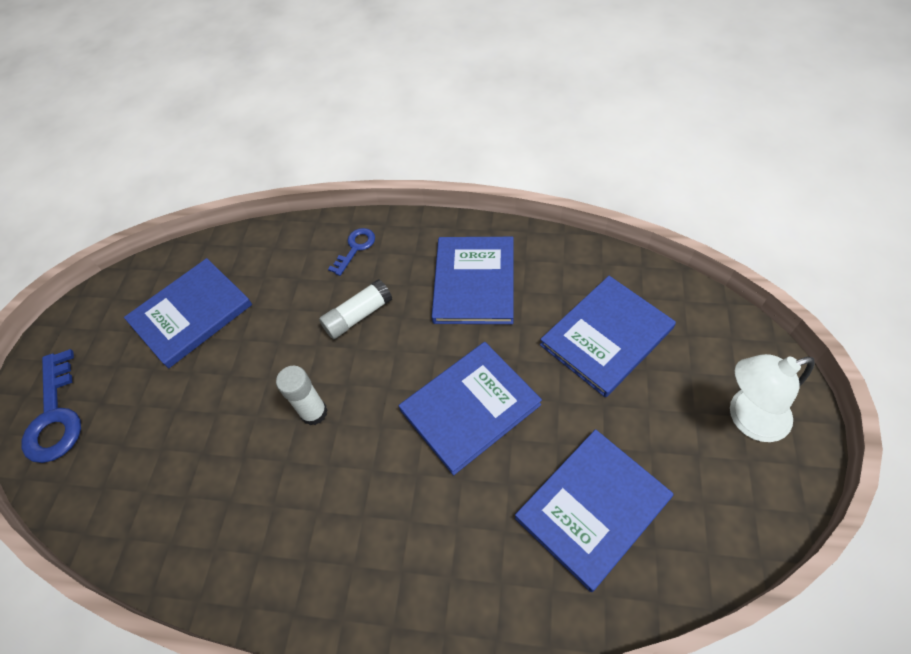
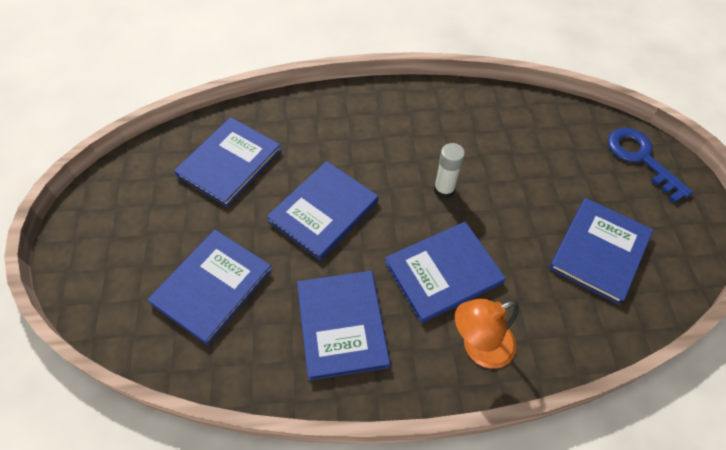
camera: 160 degrees right, 0 degrees up
(355, 248) = (479, 348): blue key -> orange lamp
(358, 316) = (443, 272): white glue stick -> blue book
(747, 418) = (107, 235): white lamp -> none

